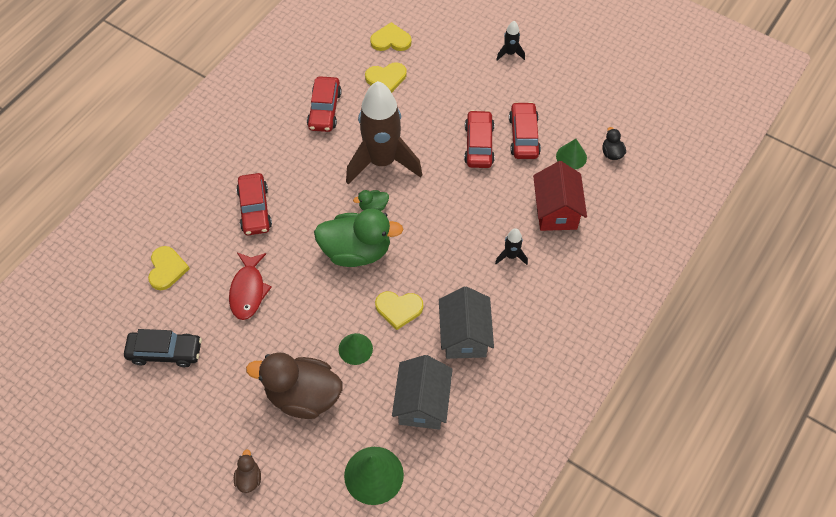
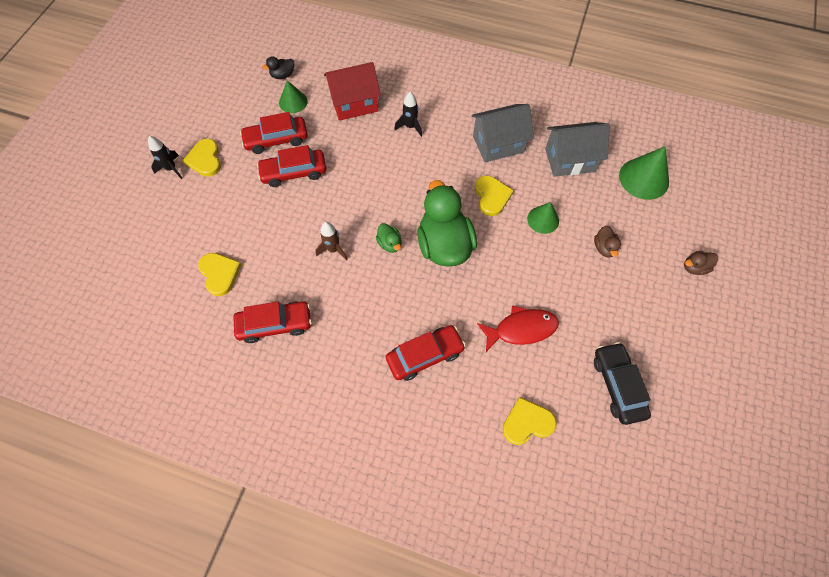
camera: 105 degrees left, 5 degrees up
(303, 396) = (604, 248): brown duck -> brown duck, size x0.43
(382, 162) = (333, 249): brown rocket -> brown rocket, size x0.40
(391, 40) = (162, 283): yellow heart -> yellow heart (205, 159)

